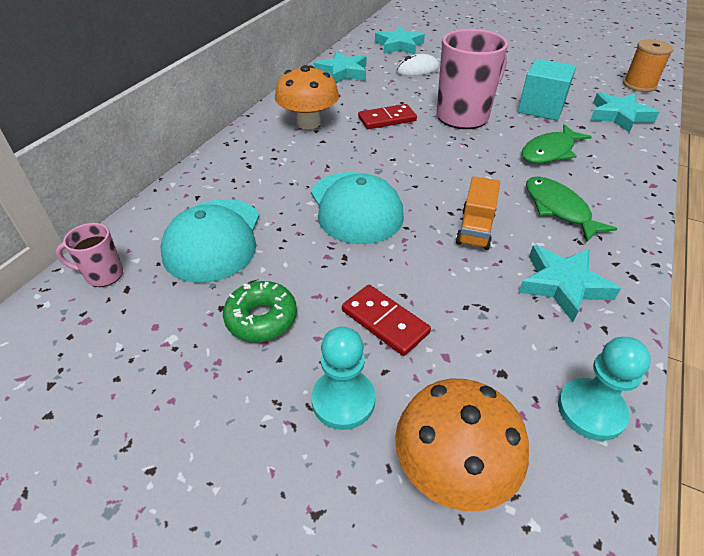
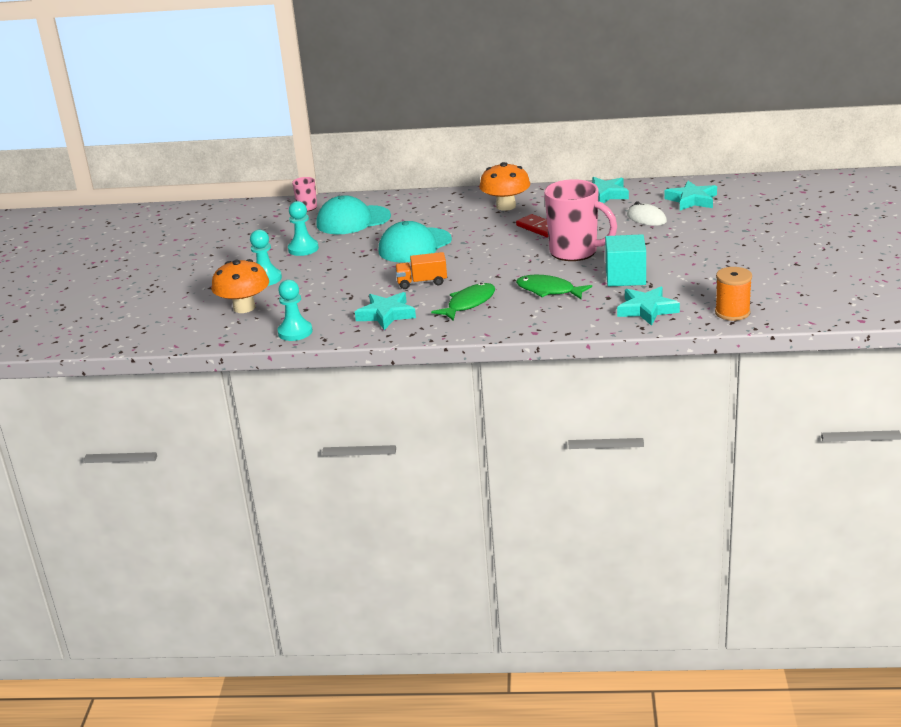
camera: 70 degrees right, 15 degrees down
(261, 318) = (303, 249): green donut -> turquoise pawn
(384, 322) = (321, 276): red domino -> none

